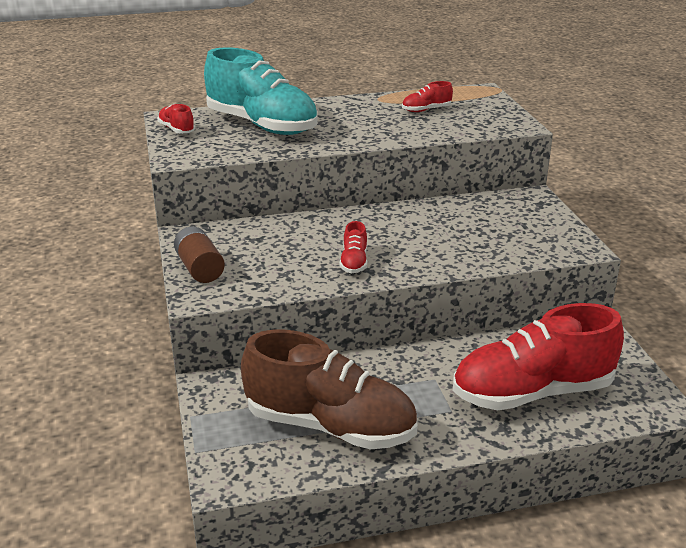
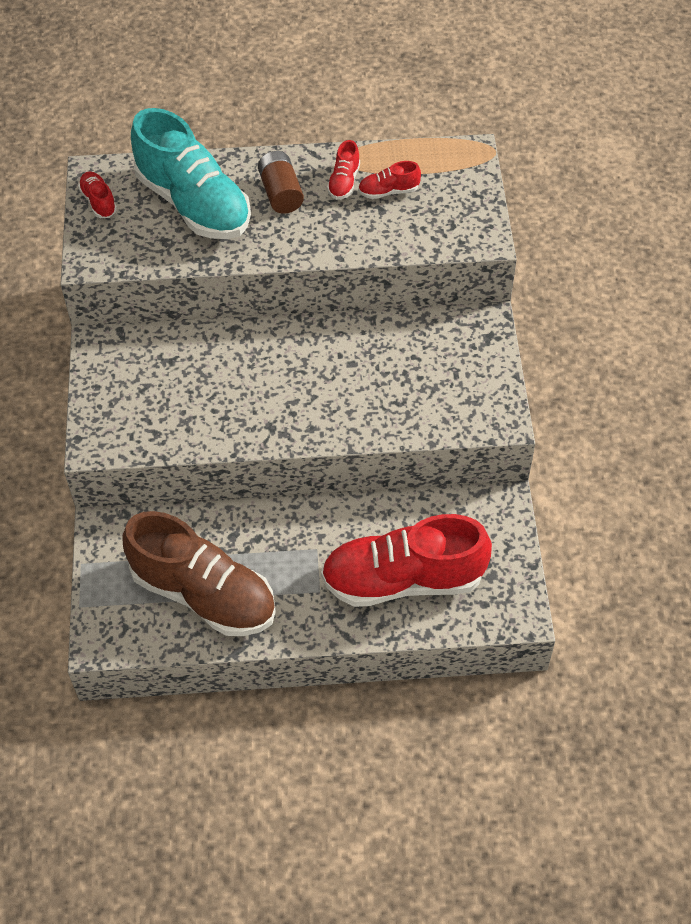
camera: 10 degrees right, 25 degrees up
(200, 268) = (103, 402): brown battery -> brown battery (281, 193)
(354, 262) = (258, 413): red shoe -> red shoe (344, 182)

